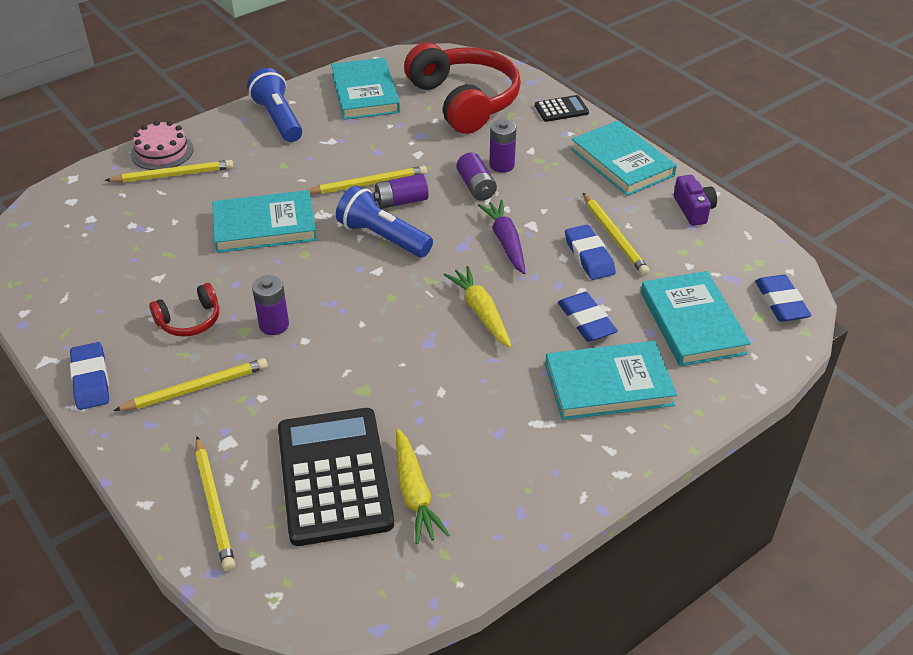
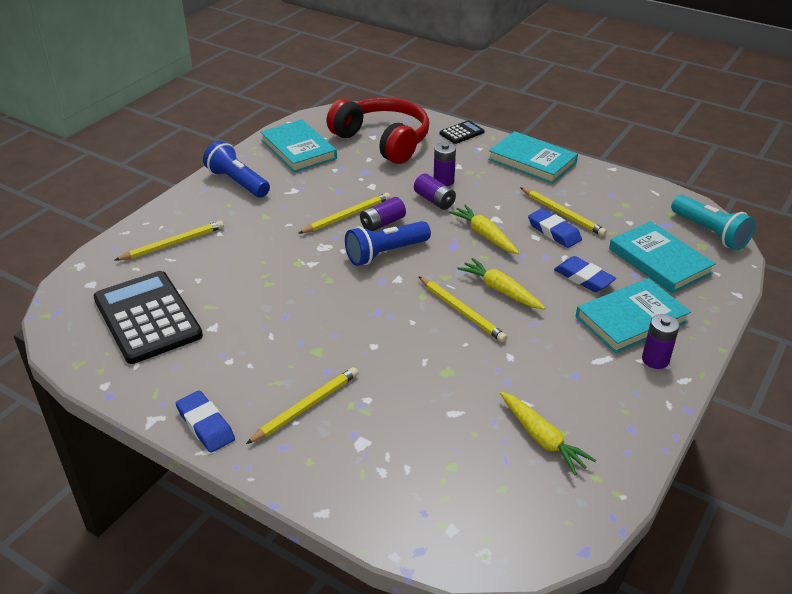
camera: 20 degrees left, 5 degrees down
(162, 151) = (150, 227): pink cake -> none
(189, 320) = (264, 354): red headphones -> none
(214, 505) = (384, 496): yellow pencil -> yellow pencil (461, 311)
(264, 226) = (280, 266): turquoise book -> none
(274, 325) = (340, 340): purple battery -> purple battery (655, 360)
(334, 476) = (469, 444): black calculator -> black calculator (147, 317)
(383, 237) = (385, 253): blue flashlight -> blue flashlight turned 45 degrees counterclockwise
(505, 242) = (484, 235): purple carrot -> yellow carrot
(693, 209) = (606, 183): purple camera -> none
(781, 302) = (710, 233): blue eraser -> turquoise flashlight

